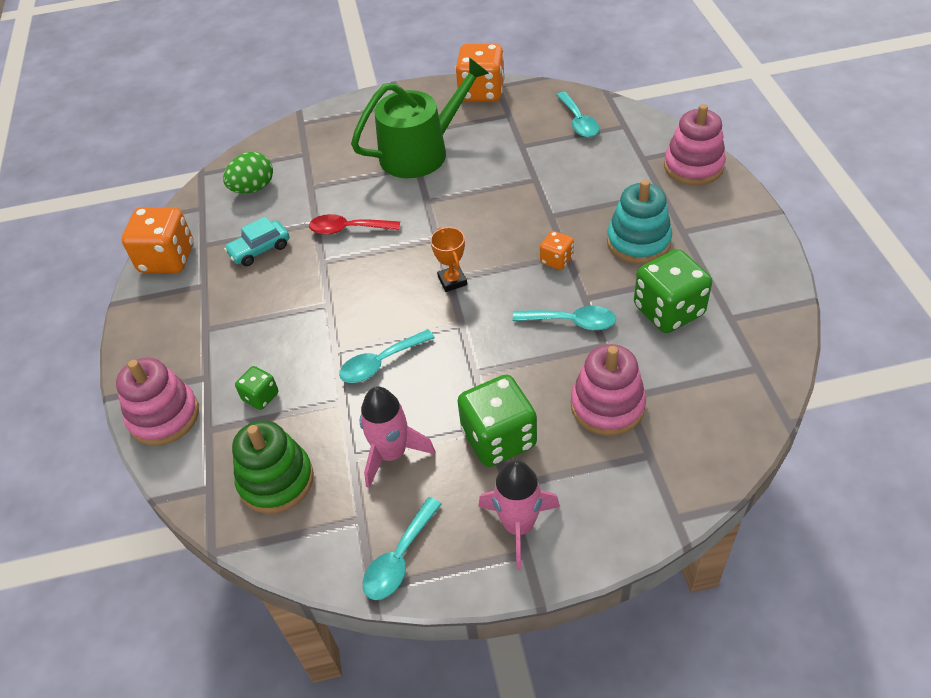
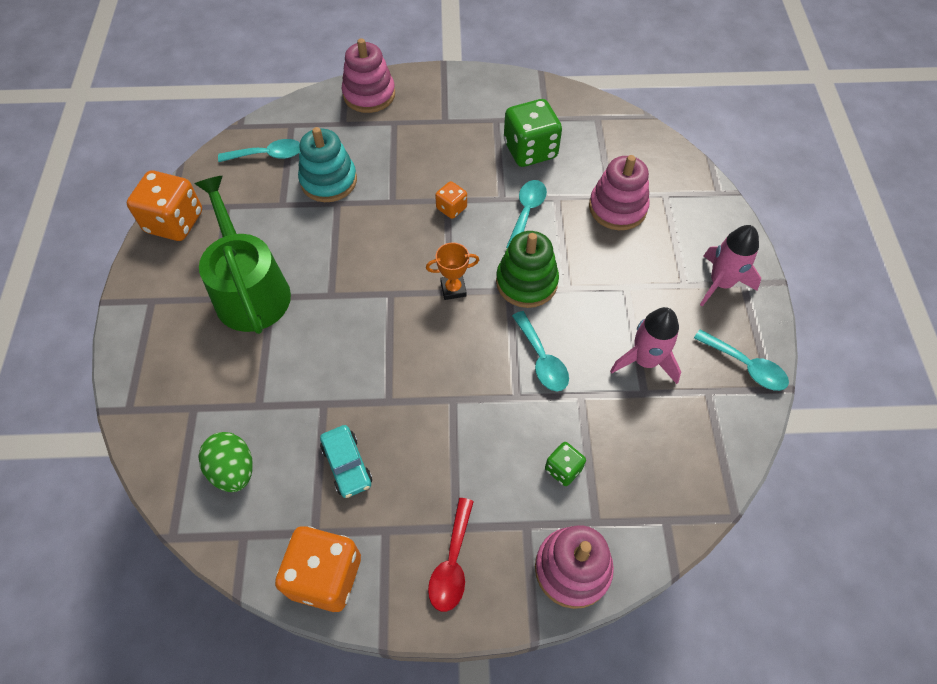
camera: 85 degrees left, 10 degrees up
(276, 480) = (663, 457): green stacking toy -> green stacking toy (526, 282)
(348, 229) = (347, 372): red spoon -> red spoon (452, 563)
(499, 438) = (639, 282): green dice -> none
(638, 242) = (448, 150): turquoise stacking toy -> turquoise stacking toy (328, 181)

